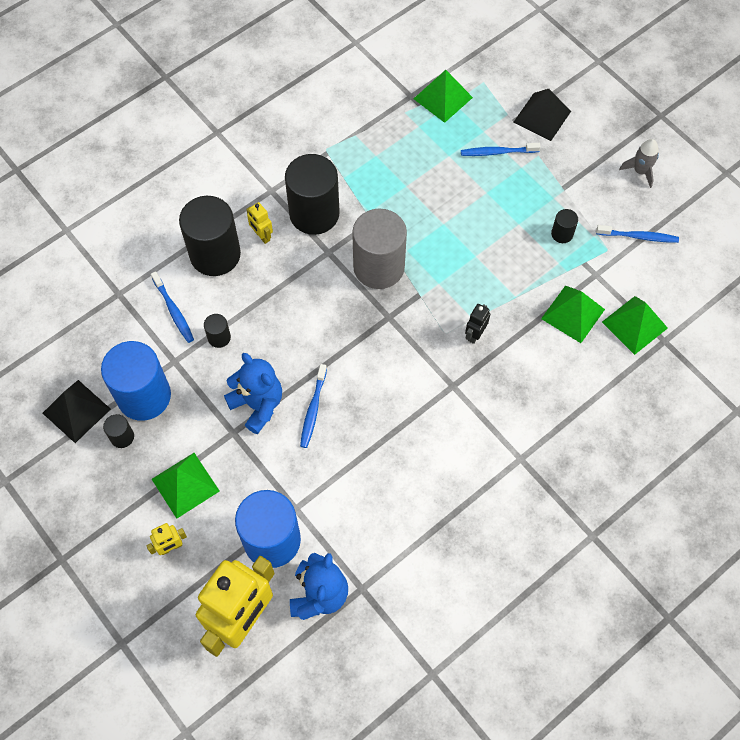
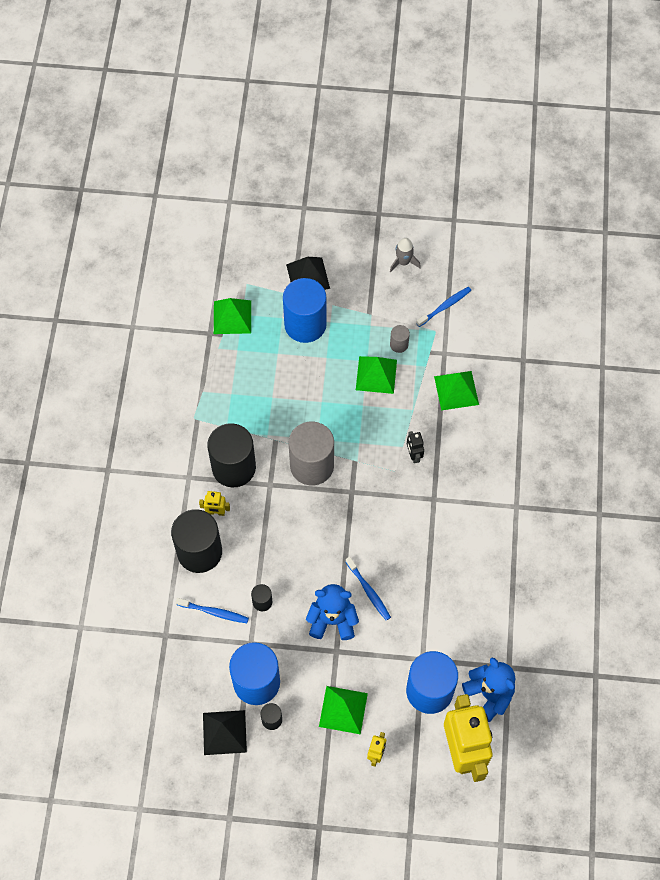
camera: 45 degrees left, 0 degrees up
(497, 152) = (305, 324): blue toothbrush -> blue cylinder
(562, 234) = (399, 344): black cylinder -> grey cylinder
(634, 324) = (497, 365): green pyramid -> green pyramid (376, 374)

